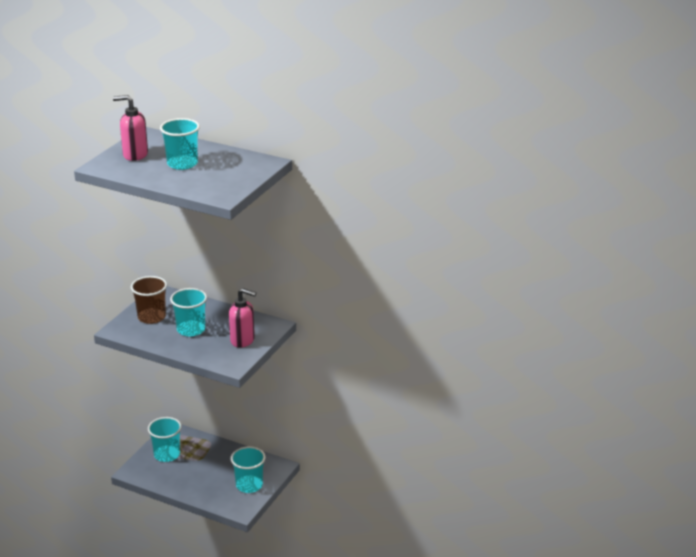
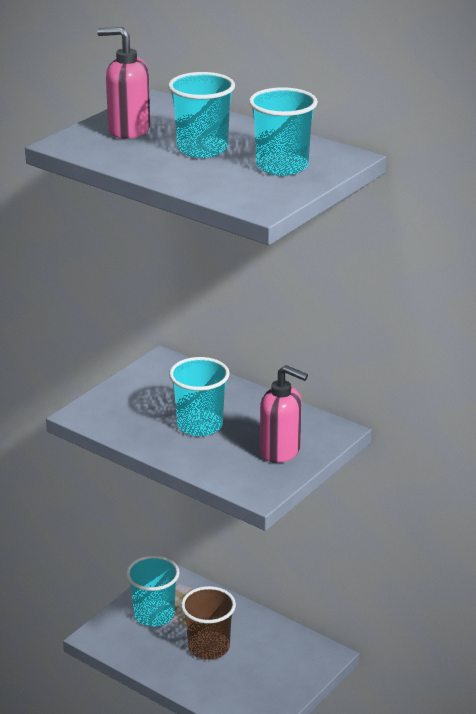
camera: 10 degrees right, 0 degrees up
(151, 317) = (141, 399): brown cup -> brown cup (208, 647)
(249, 485) = (275, 681): turquoise cup -> turquoise cup (282, 166)

